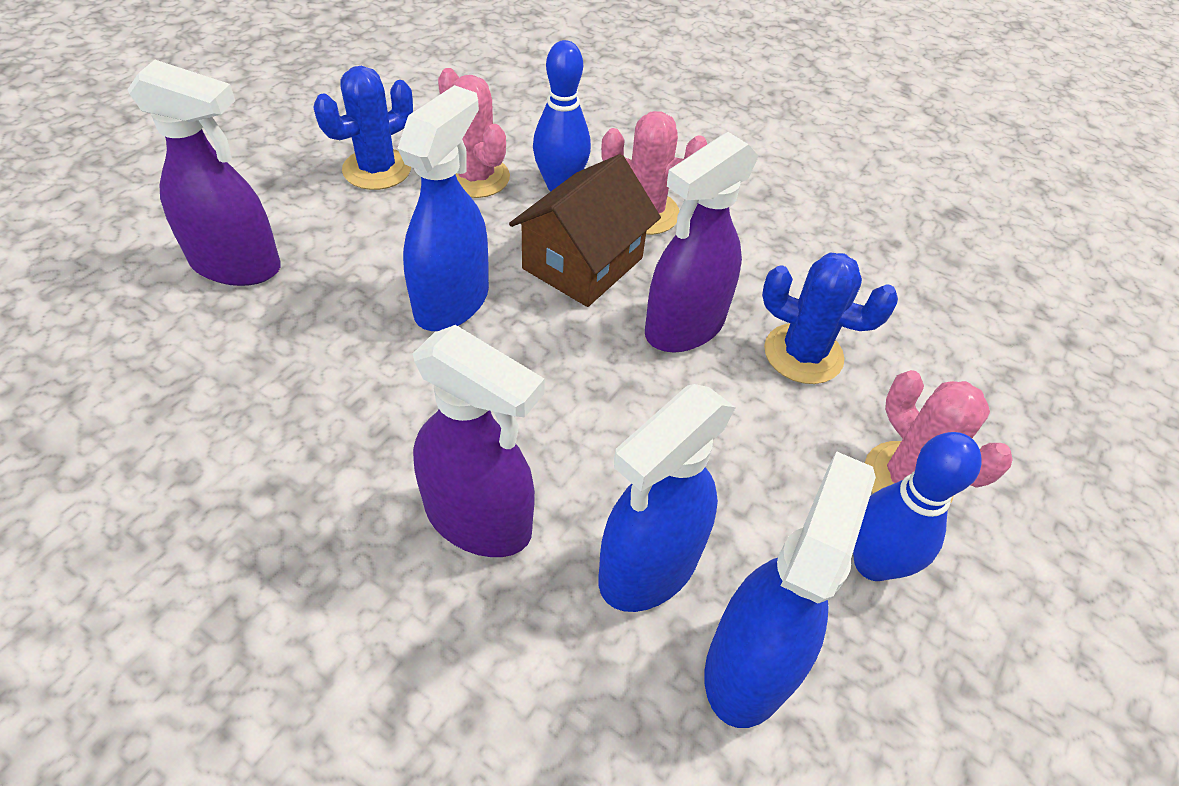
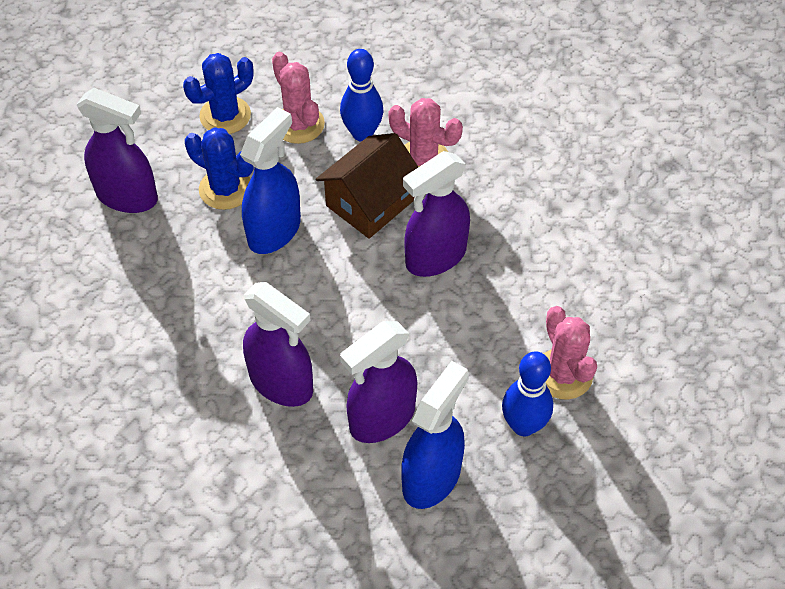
camera: 10 degrees right, 5 degrees up
(648, 567) = (381, 418): blue spray bottle -> purple spray bottle
(803, 354) = (516, 281): blue cactus -> blue cactus (225, 189)

